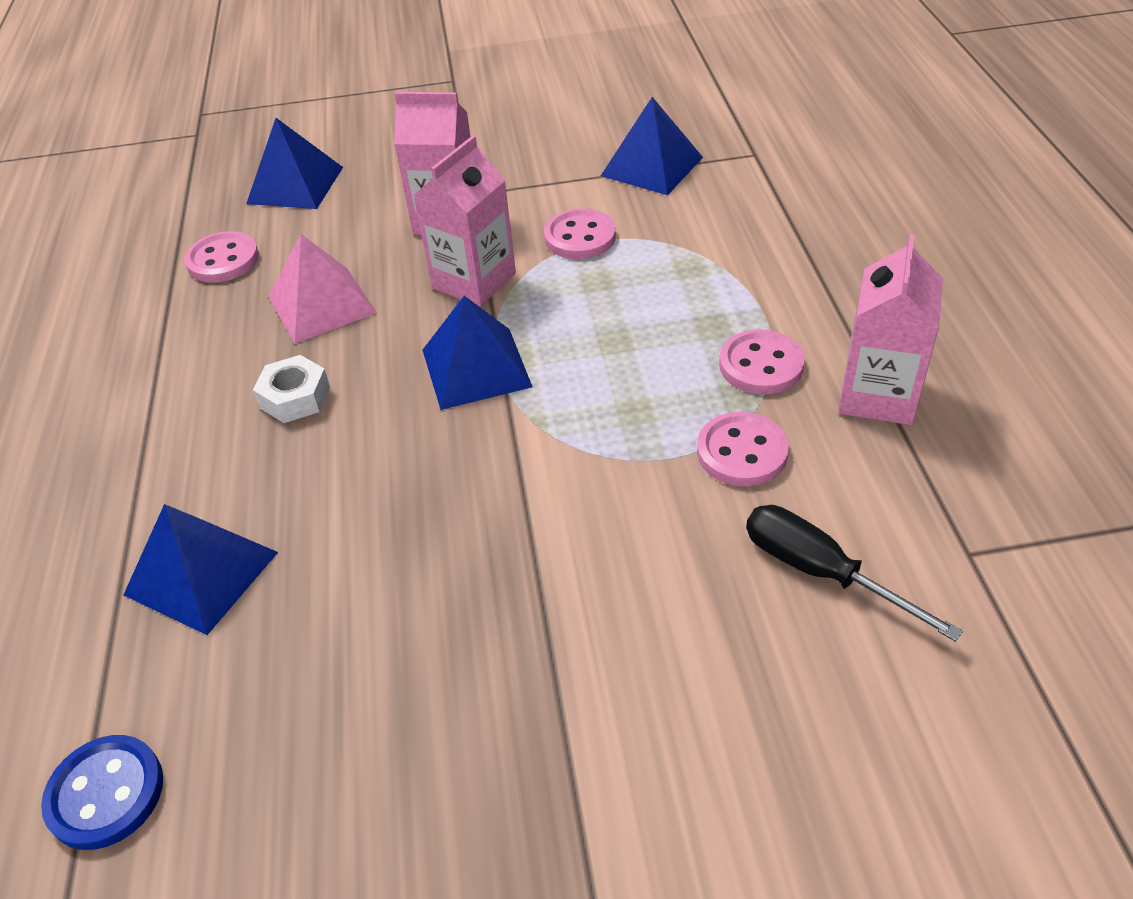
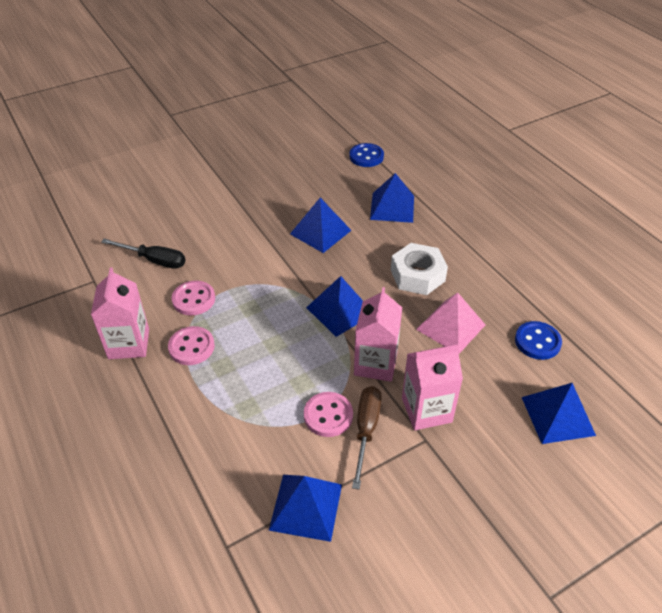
camera: 155 degrees right, 0 degrees up
(223, 260) = (537, 342): pink button -> blue button
(295, 397) = (417, 275): white nut -> white nut, size x1.56
(408, 547) = (320, 232): none -> blue pyramid
(539, 214) = (366, 430): none -> brown screwdriver

